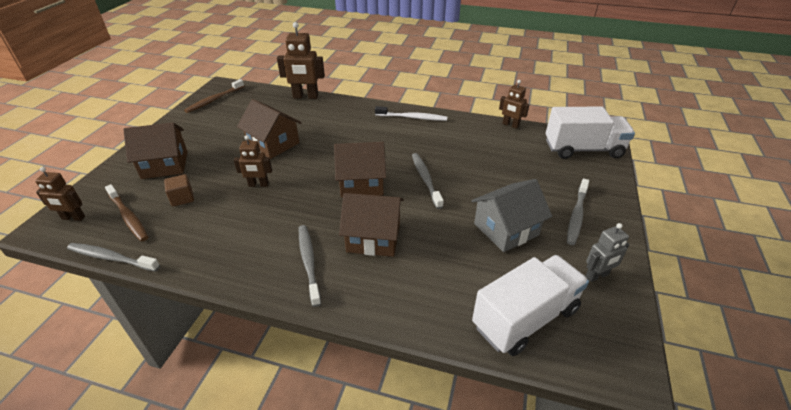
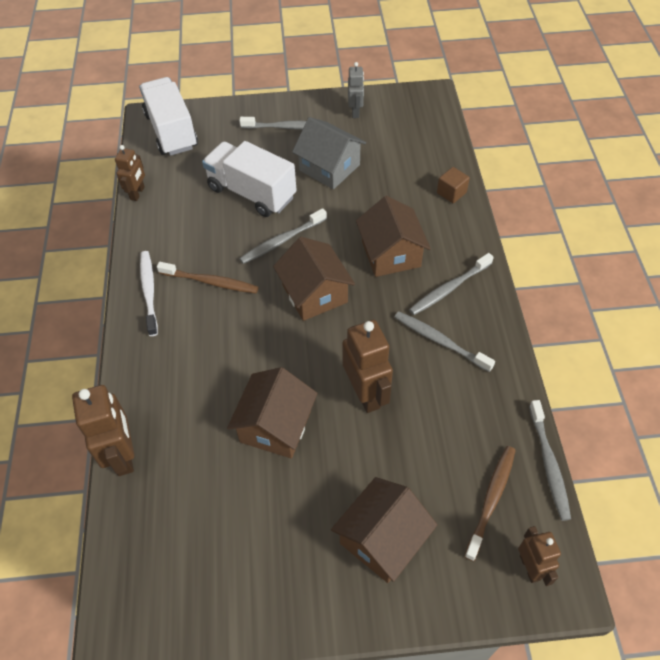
camera: 110 degrees left, 15 degrees up
(165, 165) = (382, 539): brown house -> brown house turned 75 degrees clockwise
(182, 198) = (431, 463): brown cube -> brown cube (451, 193)
(214, 100) = (175, 606): brown toothbrush -> brown toothbrush (210, 282)
(258, 185) = (366, 394): brown robot -> brown robot, size x1.65
(264, 237) = (440, 341): none -> grey toothbrush
(525, 318) = (420, 143): white truck -> white truck (252, 193)
(597, 275) = (355, 112): grey robot -> grey robot turned 45 degrees clockwise

